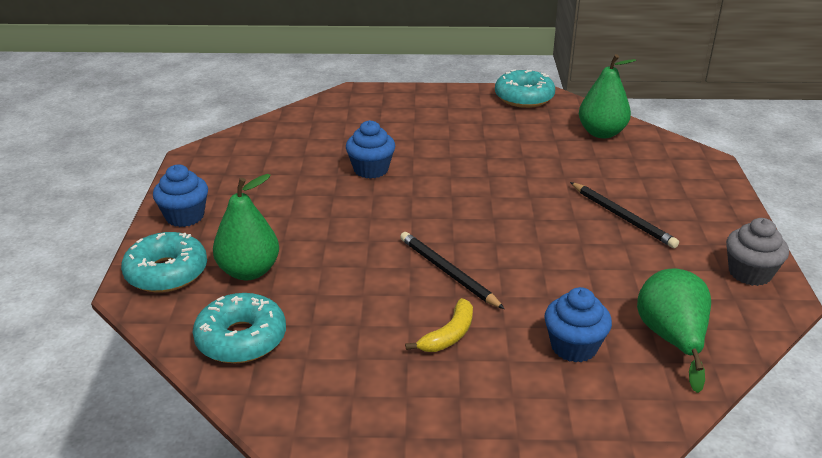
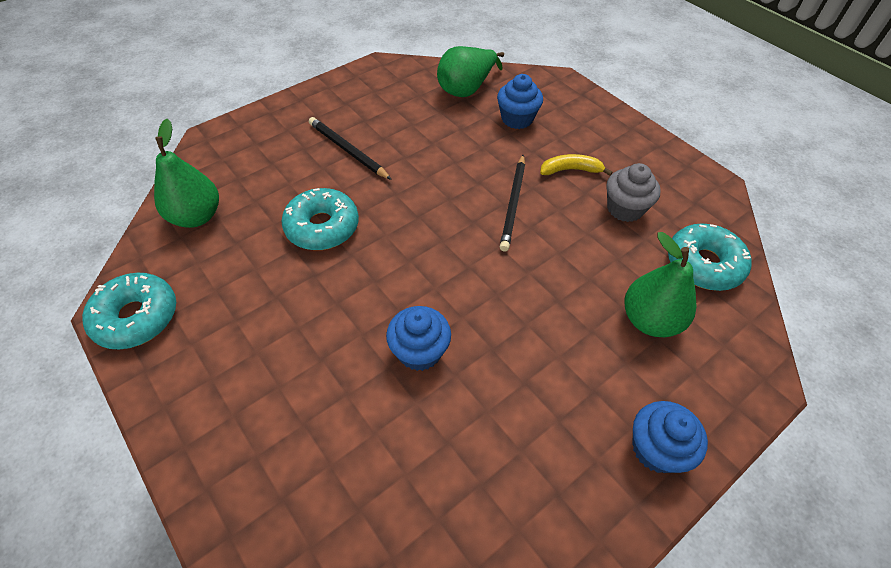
camera: 130 degrees left, 20 degrees up
(166, 273) = (722, 378): turquoise donut -> turquoise donut (322, 227)
(622, 217) = (347, 150): black pencil -> black pencil turned 60 degrees counterclockwise
(749, 273) = (366, 80): grey cupcake -> grey cupcake (625, 208)

